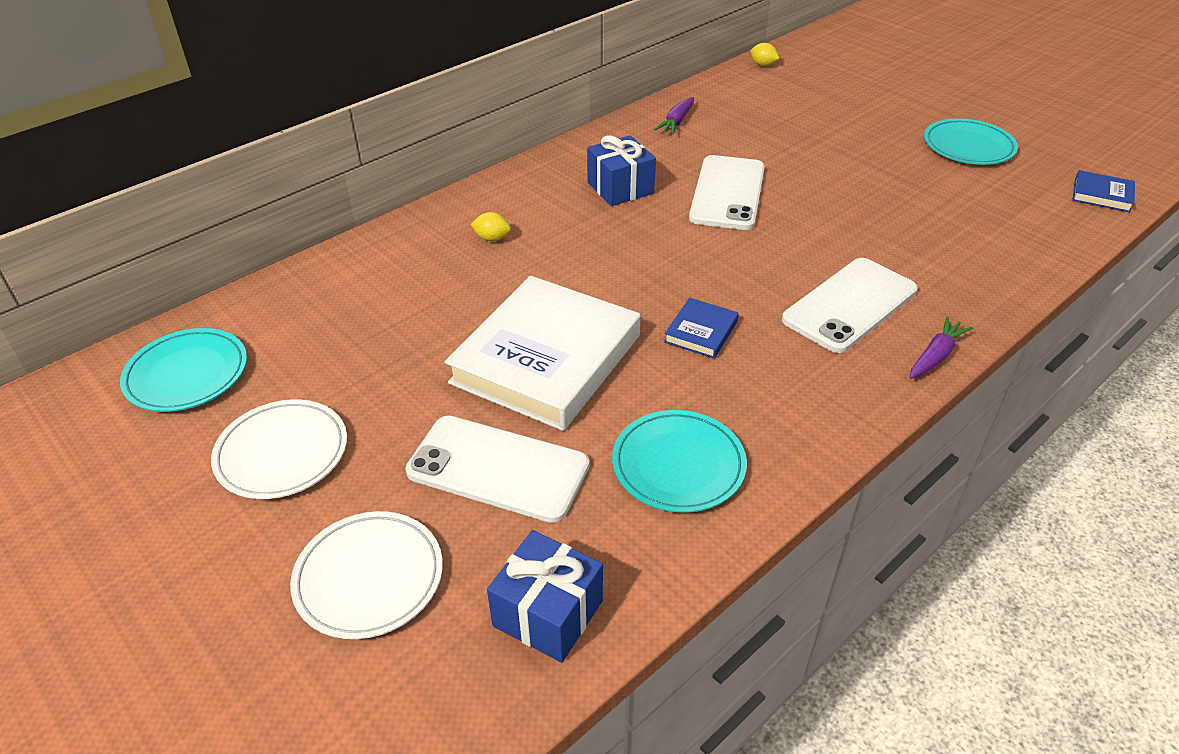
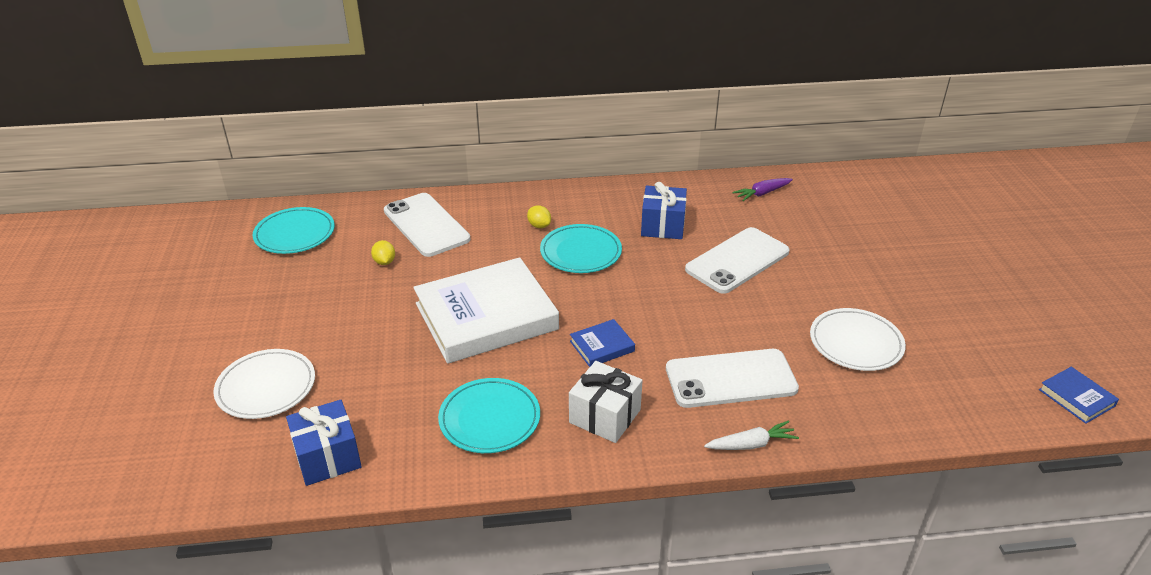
camera: 35 degrees right, 5 degrees down
(282, 453) = (294, 300): white plate -> white plate (856, 343)
(498, 468) = (389, 366): white phone -> white phone (426, 225)
(763, 65) = (890, 173): yellow lemon -> yellow lemon (384, 262)
(785, 399) = (605, 416): none -> white gift
(935, 356) = (751, 444): purple carrot -> white carrot
(968, 146) = (995, 306): turquoise plate -> turquoise plate (581, 252)

